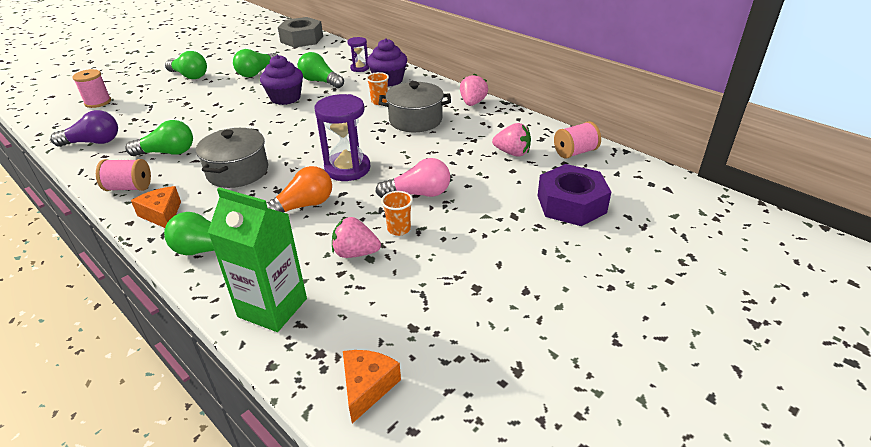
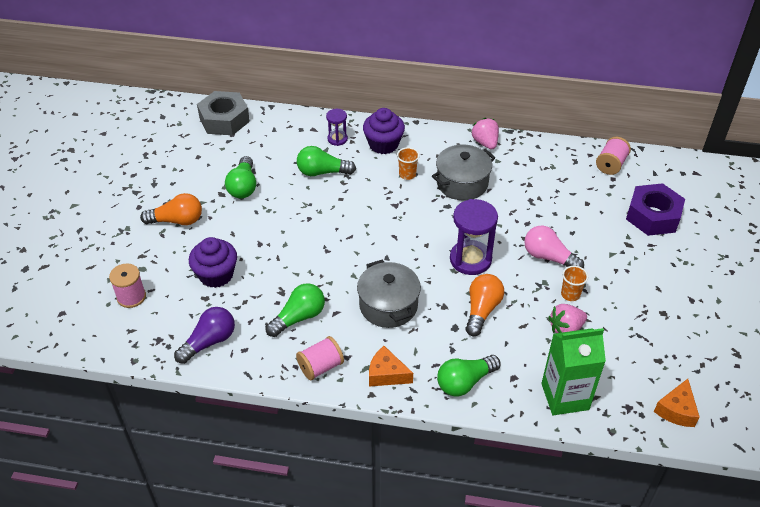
camera: 35 degrees left, 10 degrees up
(189, 76) = (177, 220): green light bulb -> orange light bulb
(285, 98) = (317, 207): purple cupcake -> purple cupcake (216, 275)
(367, 387) = (676, 410): orange cheese -> orange cheese turned 135 degrees counterclockwise
(418, 194) = (548, 257): pink light bulb -> pink light bulb turned 105 degrees counterclockwise
(512, 153) = (570, 185): pink strawberry -> none

